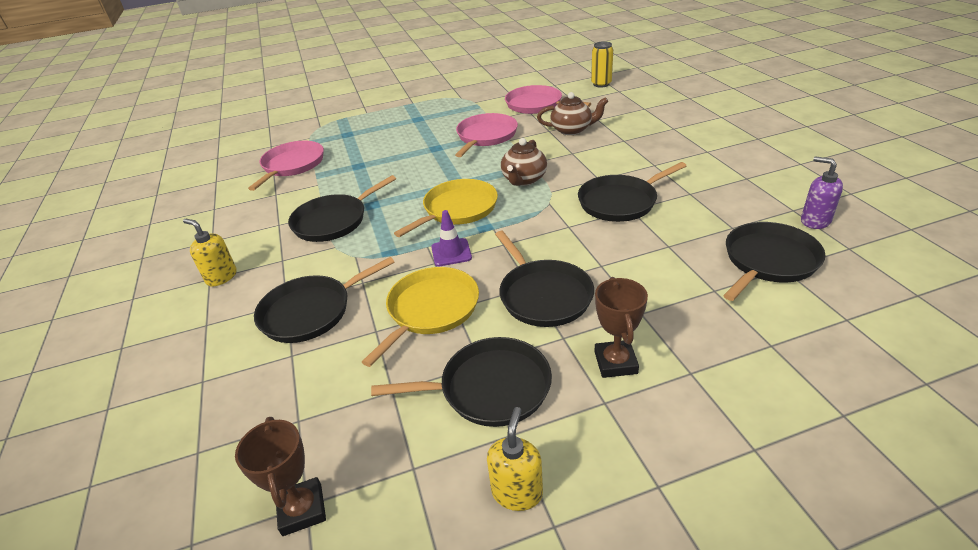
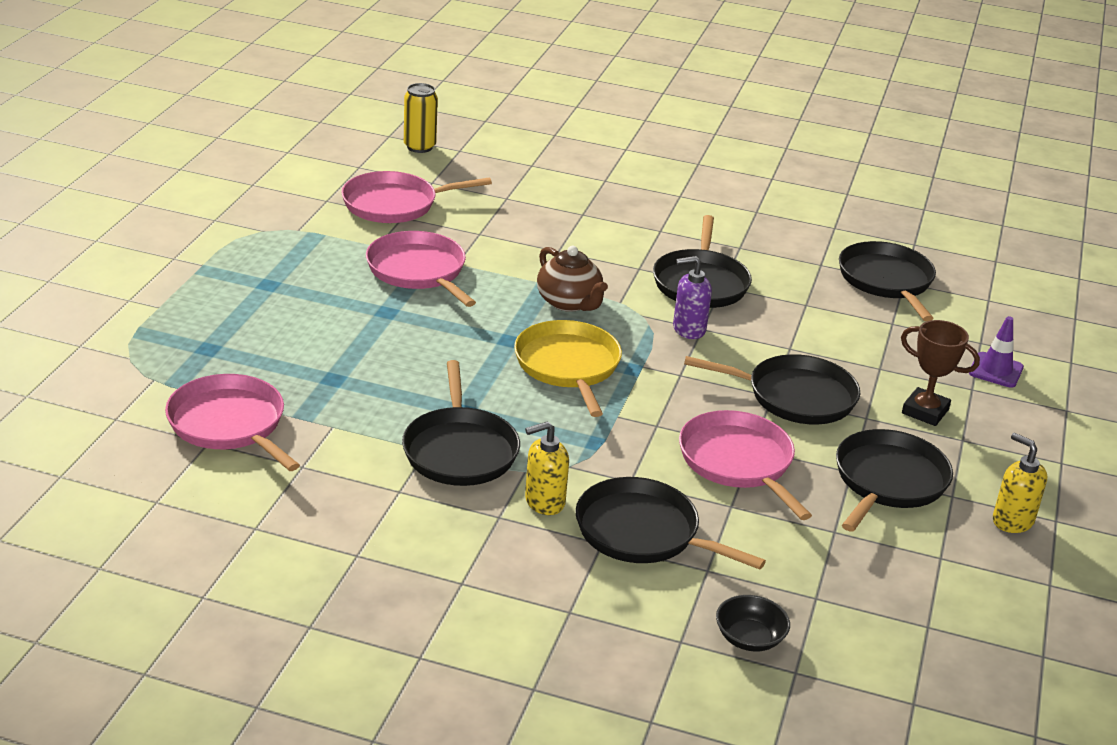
camera: 60 degrees left, 5 degrees down
(221, 277) = (472, 572): yellow soap dispenser -> yellow soap dispenser (544, 502)
(224, 410) = (749, 638): none -> black bowl
(302, 509) = (931, 630): brown trophy -> none
(311, 312) = (643, 532): black pan -> black pan turned 120 degrees clockwise
(430, 310) = (738, 462): yellow pan -> pink pan
(451, 252) = (652, 408): purple traffic cone -> purple traffic cone (996, 370)
(572, 130) = (504, 222): brown teapot -> none
(815, 221) = (862, 231): purple soap dispenser -> purple soap dispenser (688, 329)

